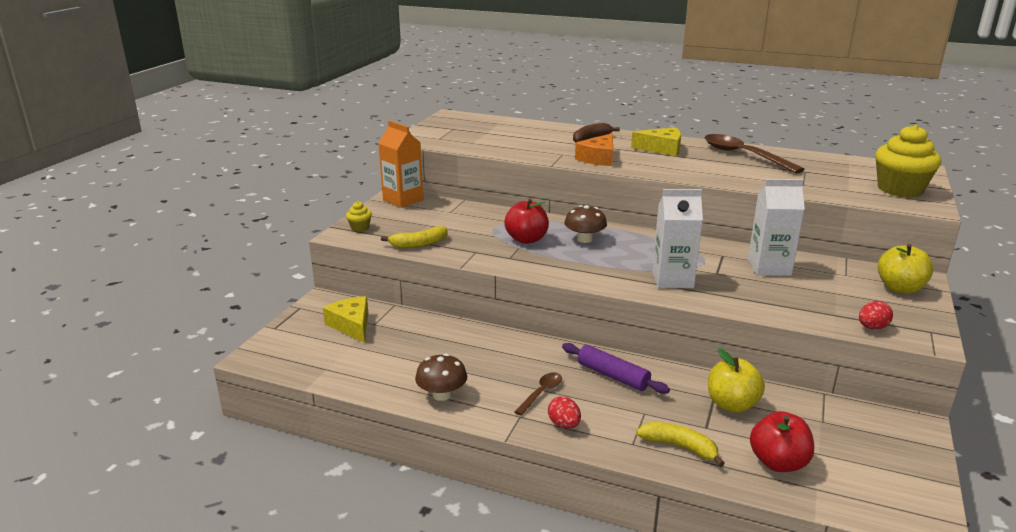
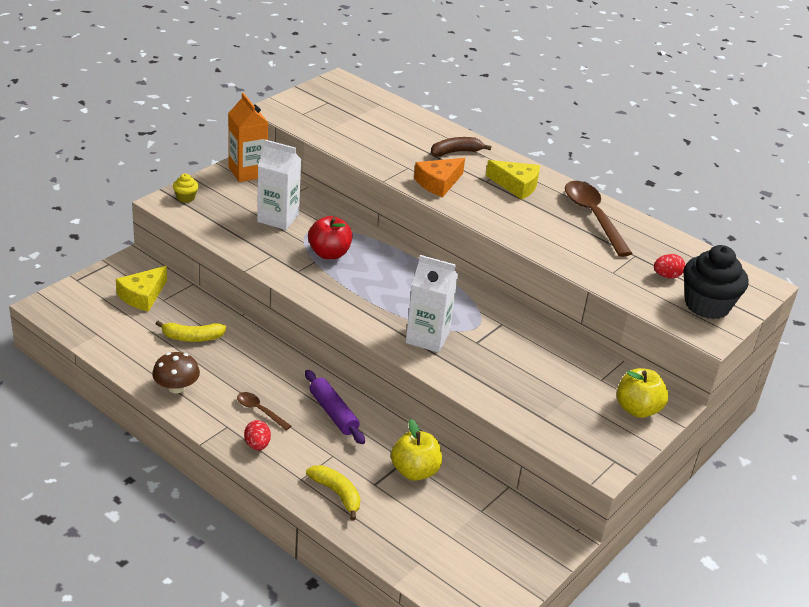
camera: 15 degrees right, 10 degrees up
(352, 325) = (142, 296): yellow cheese -> yellow cheese turned 135 degrees counterclockwise
(419, 244) = (226, 232): yellow banana -> yellow banana (192, 337)
(541, 393) = (259, 411): brown spoon -> brown spoon turned 105 degrees counterclockwise
(584, 239) = (384, 268): brown mushroom -> none
(769, 267) = (533, 350): white carton -> white carton (278, 218)
(778, 462) = (407, 532): red apple -> none
(872, 327) = (563, 441): red egg -> red egg (666, 276)
(900, 189) = (707, 305): yellow cupcake -> black cupcake

